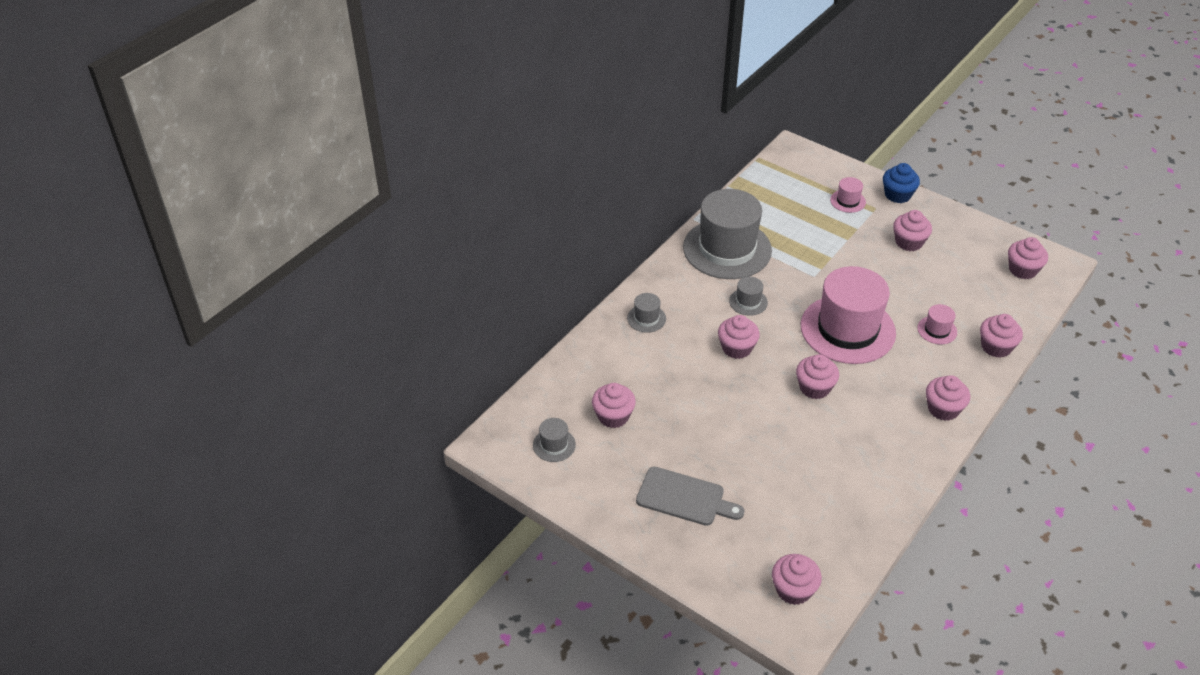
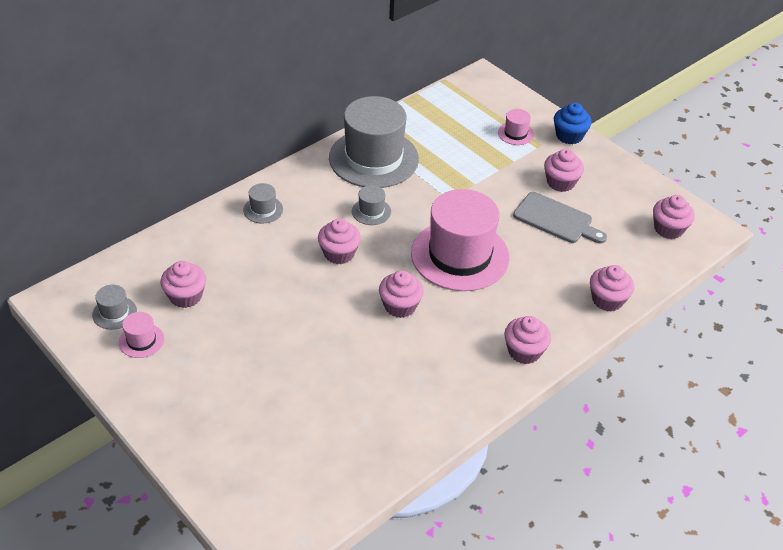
camera: 10 degrees right, 0 degrees up
(684, 497) = (218, 388): grey cutting board -> grey cutting board (556, 219)
(793, 590) = (285, 503): pink cupcake -> none
(937, 330) = (552, 272): pink hat -> pink hat (141, 340)

